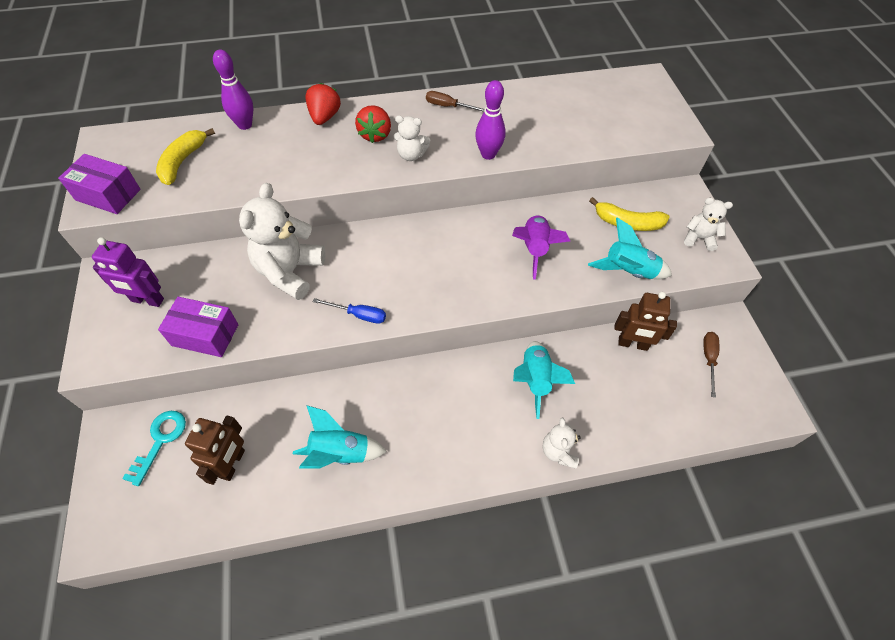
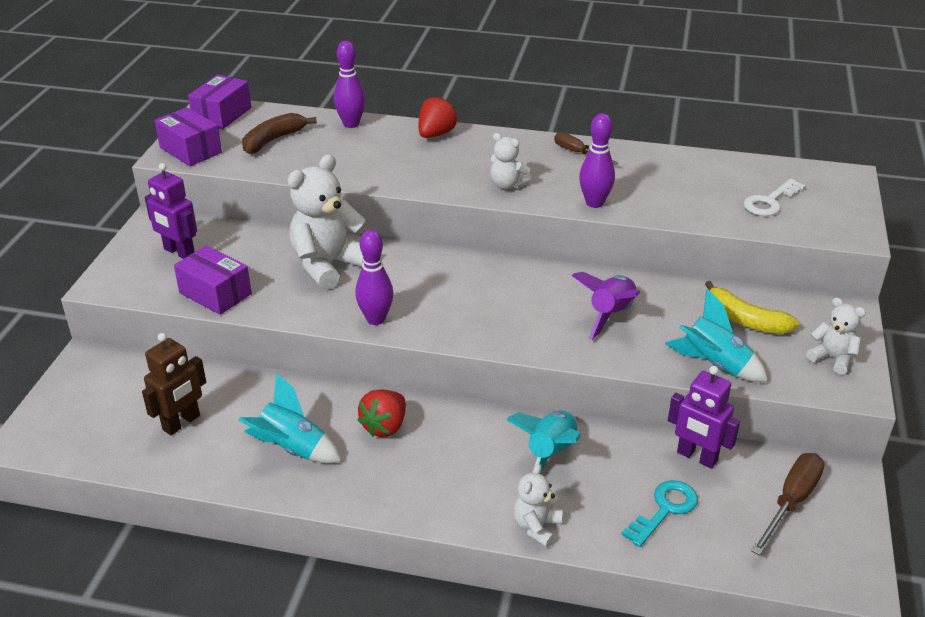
camera: 25 degrees right, 20 degrees down
(118, 145) = (222, 115): none -> purple box
(160, 441) = (126, 382): turquoise key -> turquoise key (664, 509)
(182, 161) = (273, 140): yellow banana -> brown banana
(358, 315) = (376, 319): blue screwdriver -> purple bowling pin
(375, 135) = (480, 160): red strawberry -> red strawberry (385, 426)
(611, 116) = (770, 202): none -> white key
(632, 344) = (696, 457): brown robot -> purple robot
(708, 359) = (791, 502): brown screwdriver -> brown screwdriver, size x1.50

